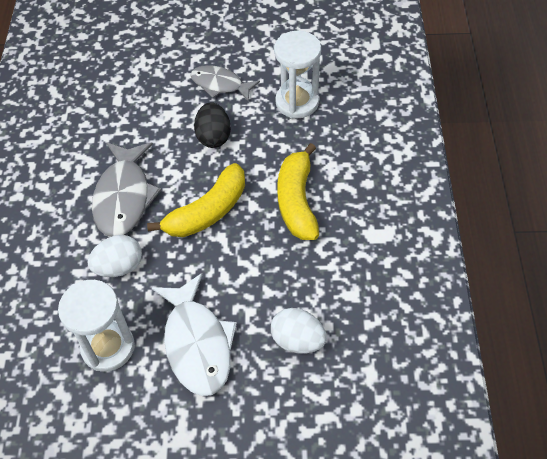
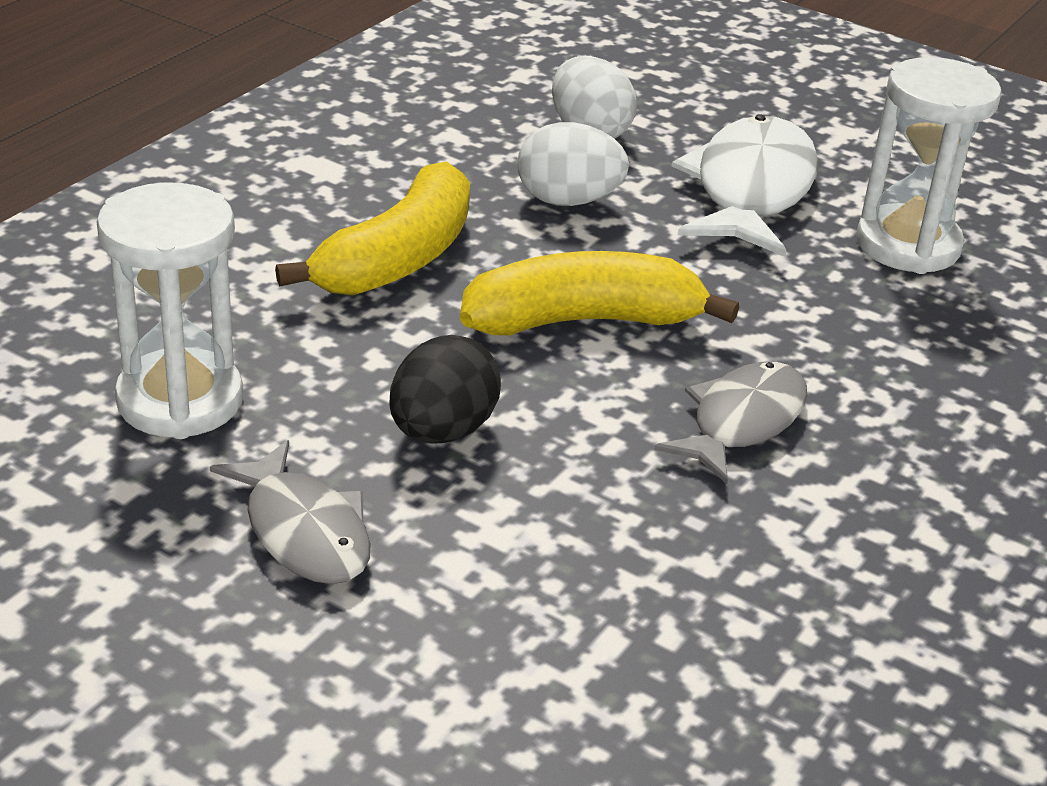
camera: 150 degrees left, 20 degrees down
(119, 267) = (825, 325): white egg -> white egg (568, 201)
(124, 197) = (741, 422): grey fish -> grey fish, size x0.65

